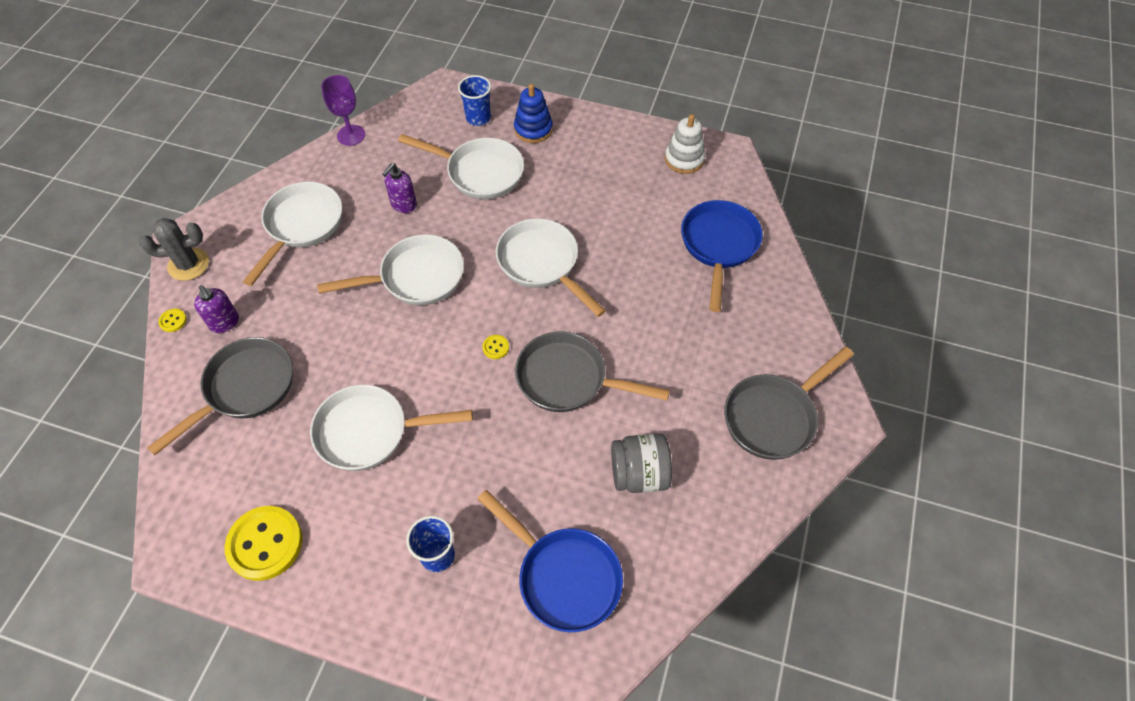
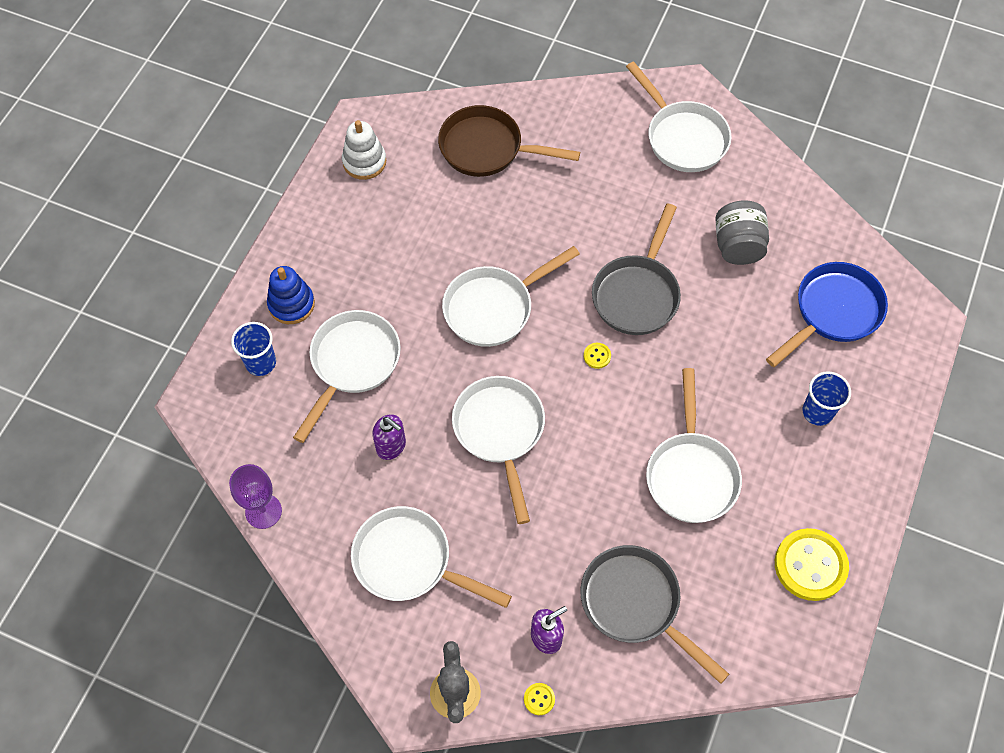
camera: 85 degrees left, 5 degrees up
(719, 246) = (487, 149): blue pan -> brown pan
(774, 416) = (682, 137): grey pan -> white pan

